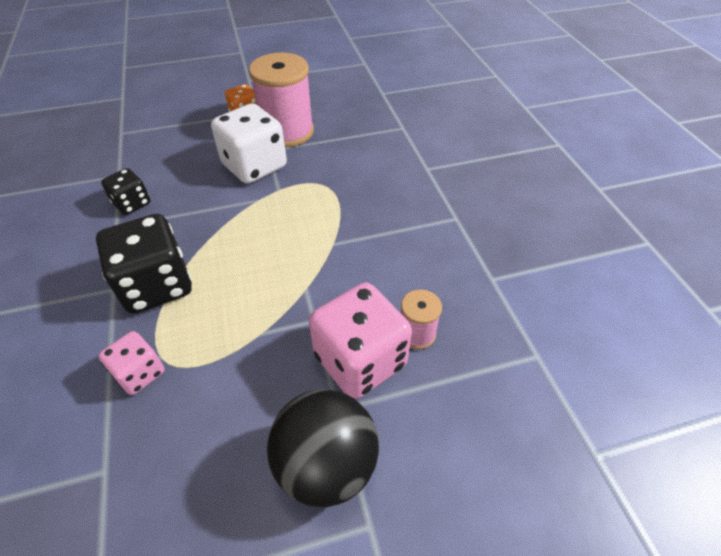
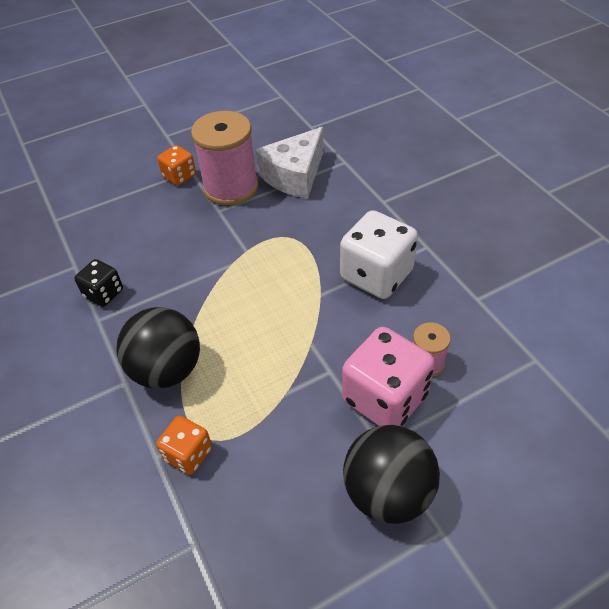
camera: 10 degrees left, 0 degrees up
(140, 373) = (188, 454): pink dice -> orange dice
(157, 285) = (167, 370): black dice -> black ball
(254, 166) = (212, 230): white dice -> white dice (376, 275)
(350, 132) = (295, 175): none -> white cheese

